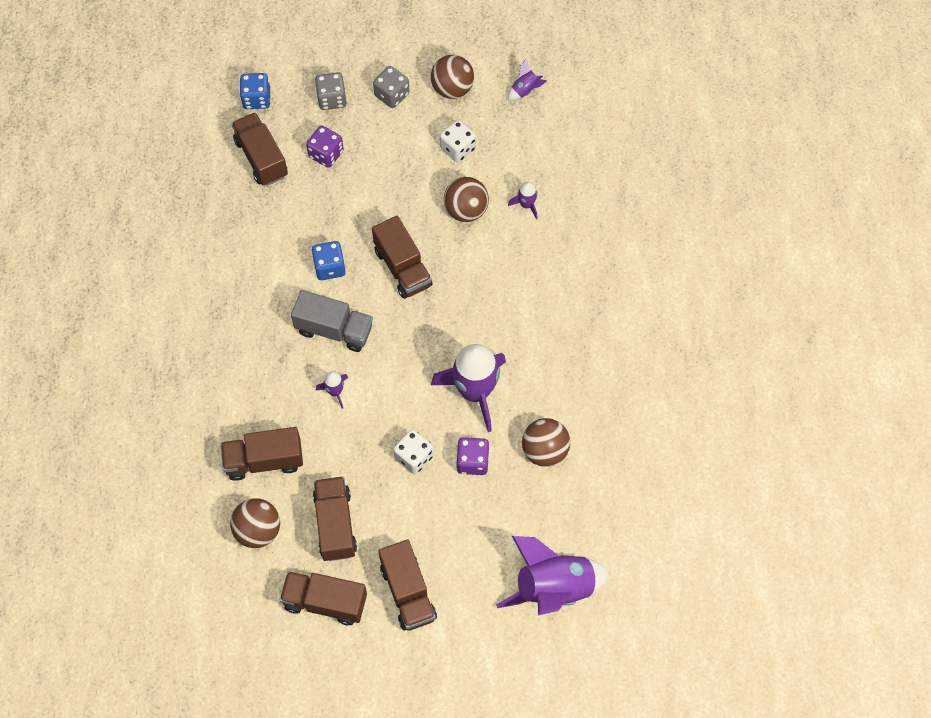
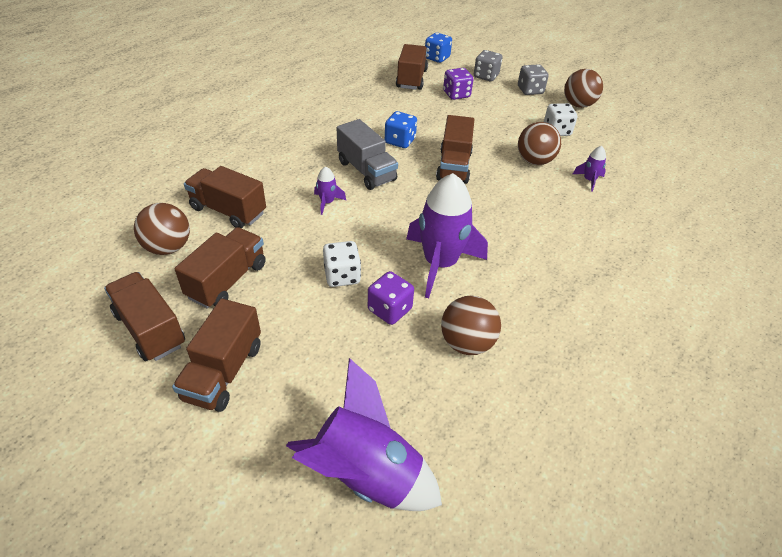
camera: 35 degrees right, 20 degrees down
(525, 90) = (637, 127): purple rocket -> none

